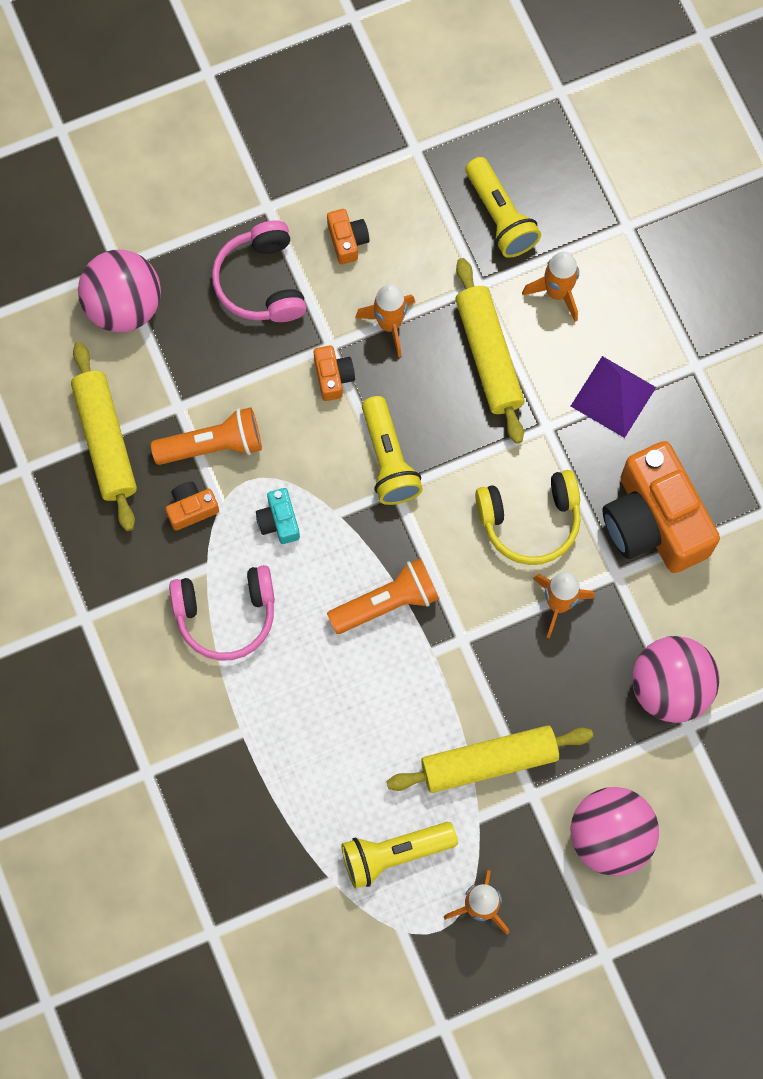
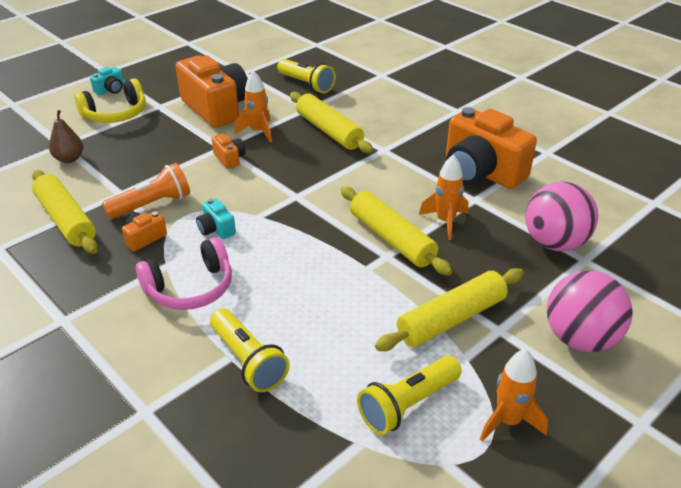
camera: 20 degrees left, 35 degrees down
(124, 306) = (69, 159): pink ball -> brown pear
(205, 135) = (110, 90): none -> turquoise camera
(261, 282) = (165, 132): pink headphones -> none
(347, 241) = (216, 108): orange camera -> orange camera, size x2.34
(387, 603) = (319, 251): orange flashlight -> none
(388, 459) = (285, 184): yellow flashlight -> yellow flashlight (248, 361)
(480, 612) = (392, 239): none -> yellow rolling pin
(530, 521) = (399, 189): yellow headphones -> yellow headphones (116, 114)
(557, 293) = (356, 102): orange rocket -> none
(613, 396) = (417, 130): purple pyramid -> none

